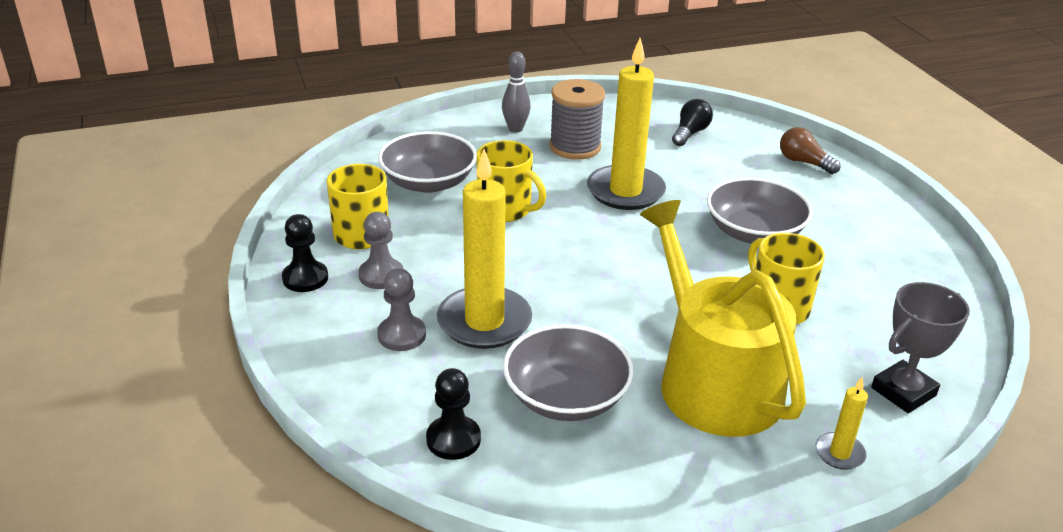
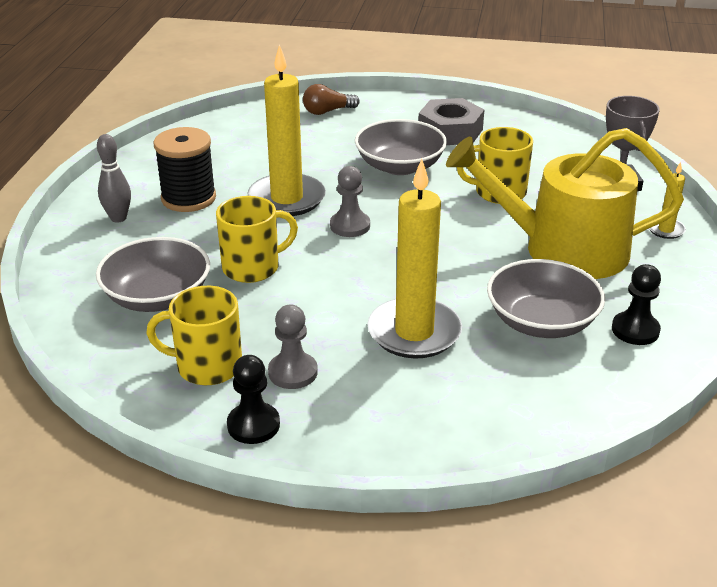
camera: 60 degrees left, 0 degrees up
(402, 335) = (398, 386): grey pawn -> grey pawn (350, 226)
(453, 439) = (560, 397): black pawn -> black pawn (635, 330)
(575, 147) = (188, 198): grey spool -> black spool
(690, 133) = (231, 139): black light bulb -> none
(863, 242) = (450, 131): none -> grey nut

